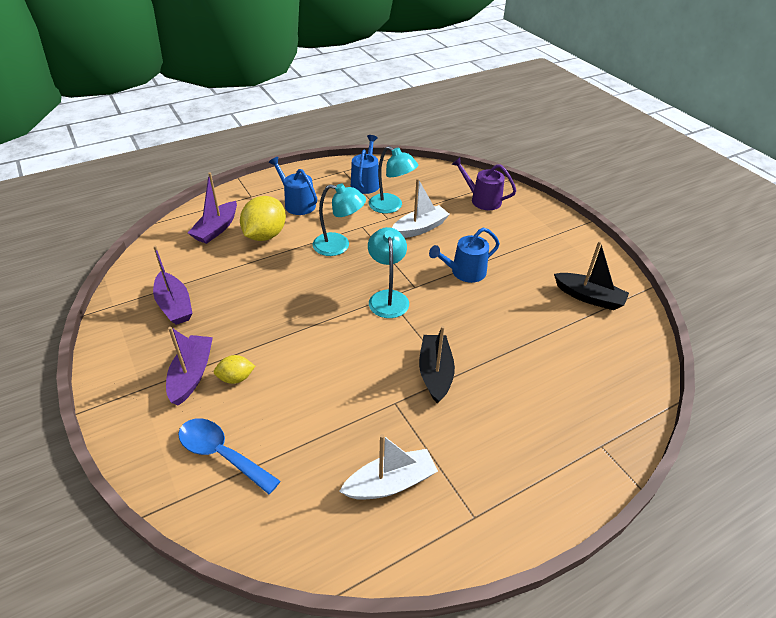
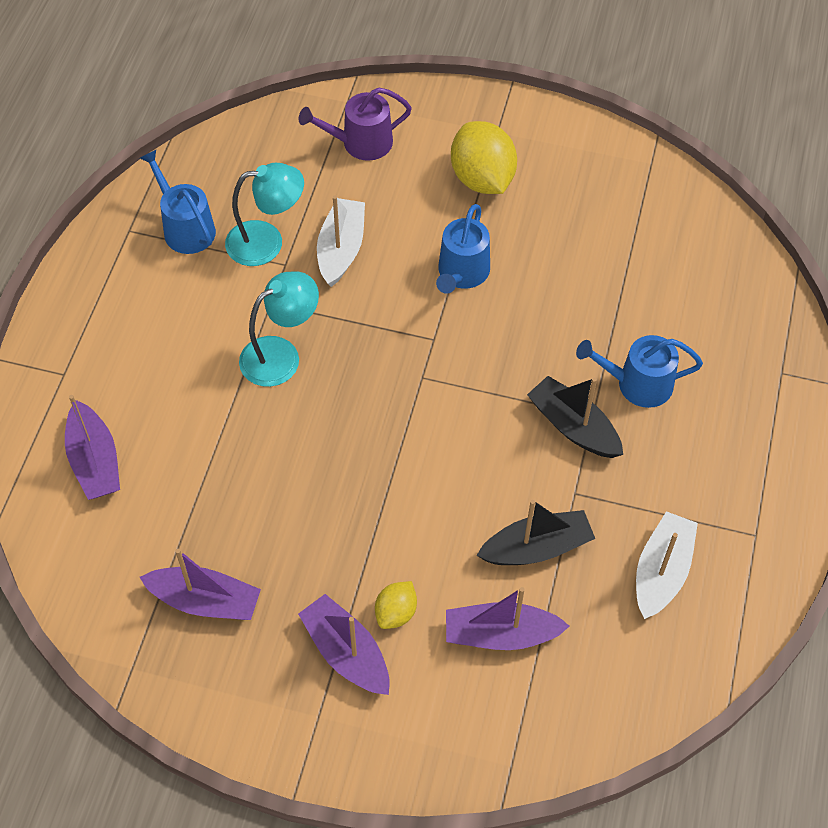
camera: 45 degrees left, 15 degrees up
(221, 454) = (489, 693): blue spoon -> none
(265, 235) = (171, 416): yellow lemon -> yellow lemon (482, 178)
(266, 432) = (501, 634): none -> purple boat
(297, 204) = (143, 335): blue watering can -> blue watering can (637, 384)
(387, 297) = (423, 378): turquoise lamp -> none
(589, 297) = (614, 202): black boat -> black boat (536, 548)

